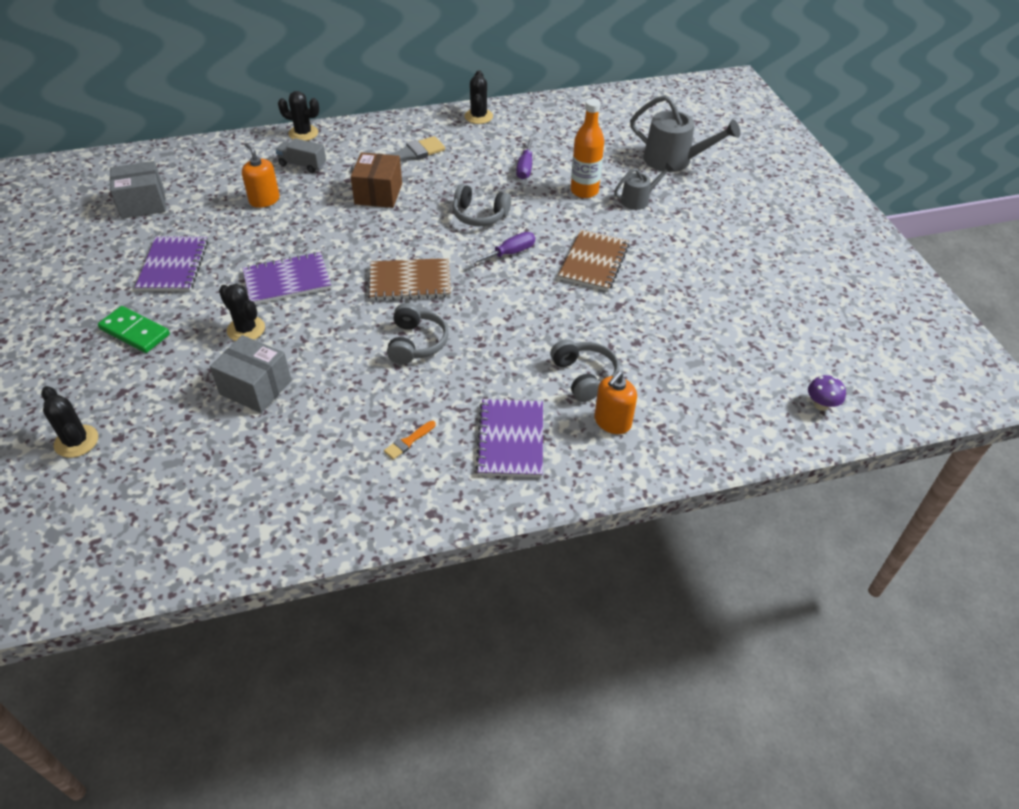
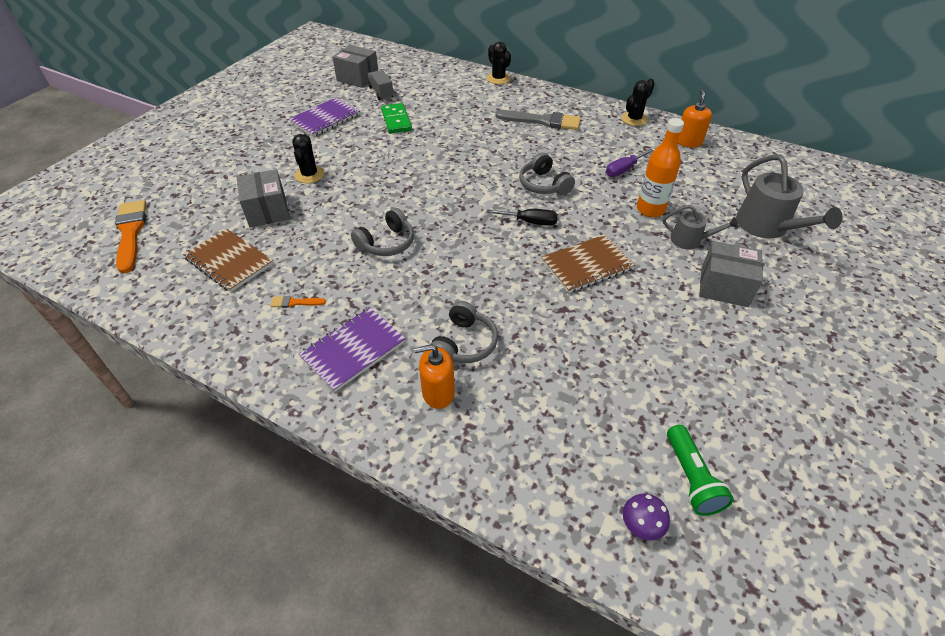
camera: 45 degrees right, 0 degrees up
(76, 441) = (157, 184): black cactus -> none
(131, 502) = (131, 233): none -> orange brush
(134, 332) = (259, 144): green domino -> green domino (396, 120)
(264, 200) = (422, 107): orange soap dispenser -> orange soap dispenser (688, 142)
(287, 280) = (369, 159): purple notebook -> none
(302, 164) = (472, 97): grey truck -> grey truck (381, 92)
(378, 194) = (494, 136): brown box -> none
(410, 281) = (437, 202): brown notebook -> brown notebook (229, 261)
(510, 253) = (530, 222): purple screwdriver -> black screwdriver
(697, 222) = (724, 286): none -> grey box
(814, 358) = (691, 478): none -> green flashlight

